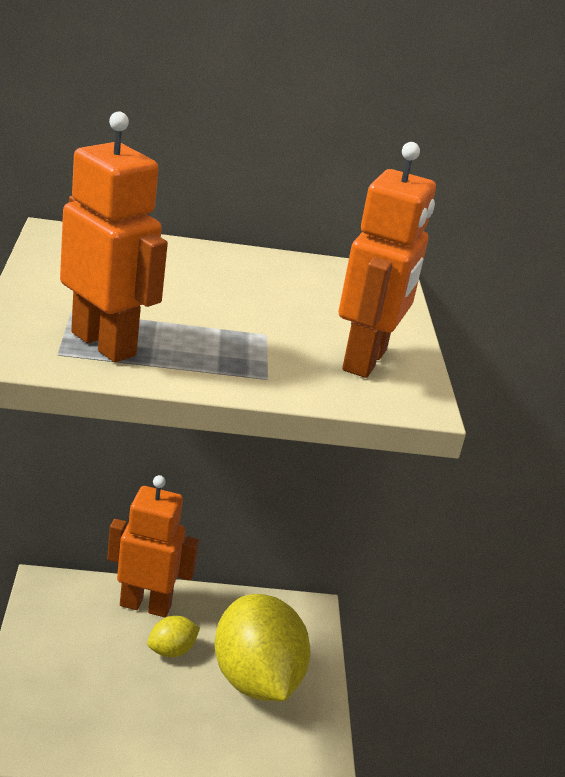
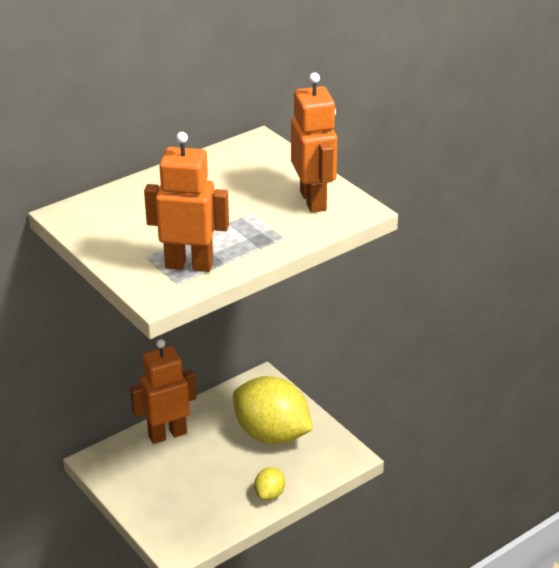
camera: 30 degrees left, 5 degrees up
(171, 650) = (210, 449): yellow lemon -> yellow lemon (269, 494)

